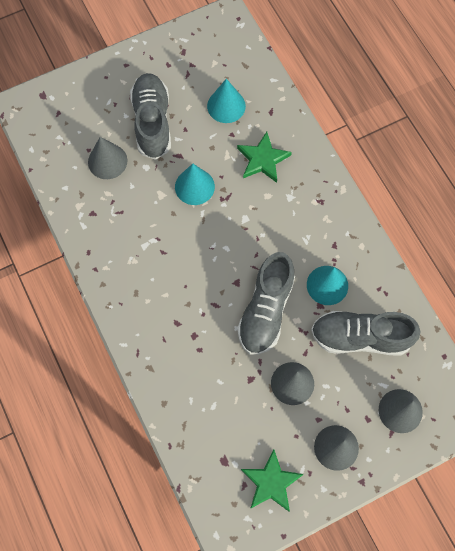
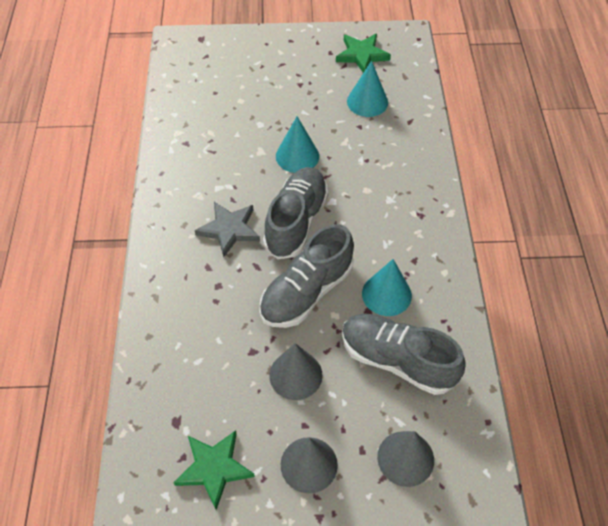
camera: 25 degrees right, 15 degrees down
(107, 161) = (226, 107): grey cone -> none
(152, 122) = (288, 91): grey shoe -> grey shoe (296, 221)
(175, 281) = (229, 229): none -> grey star
(263, 159) = (379, 157): green star -> green star (362, 55)

